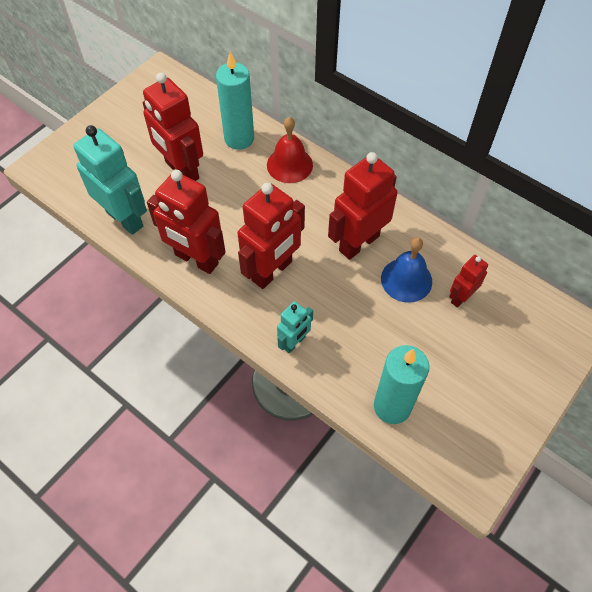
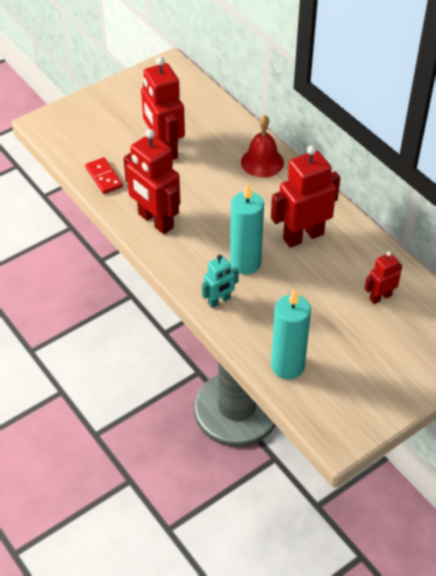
camera: 15 degrees right, 10 degrees down
(125, 218) = (104, 177): turquoise robot -> red domino
(239, 139) = (223, 132): turquoise candle -> turquoise candle (245, 263)
(272, 271) = (218, 243): red robot -> none
(406, 280) = (335, 273): blue bell -> none

